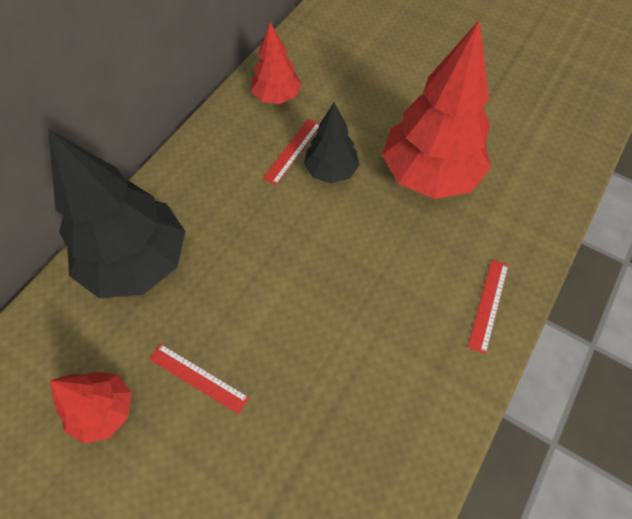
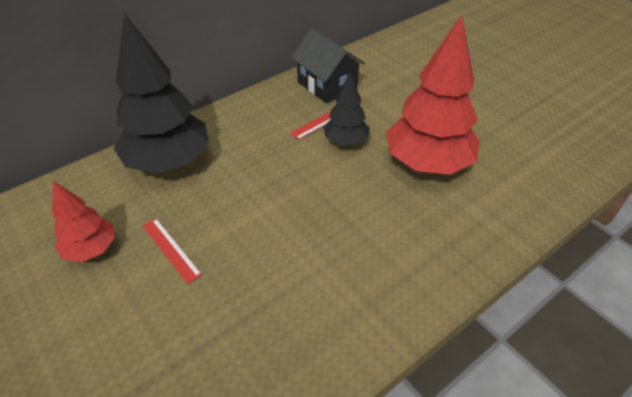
camera: 20 degrees right, 15 degrees down
(276, 97) = (327, 85): red tree -> black house
(488, 305) = (437, 270): red ruler -> none

